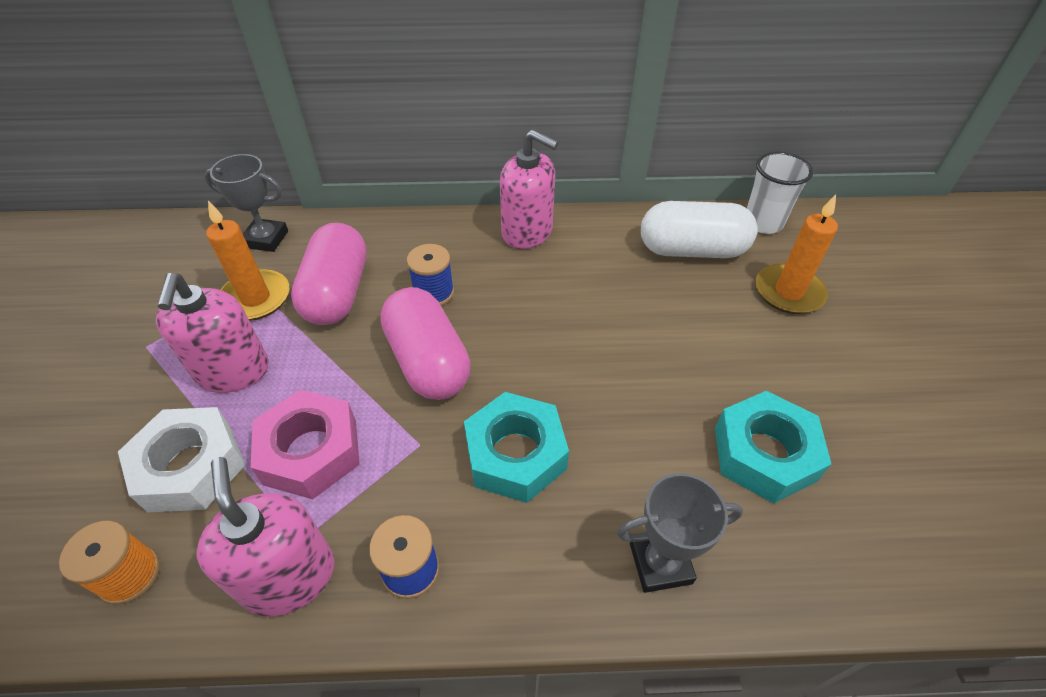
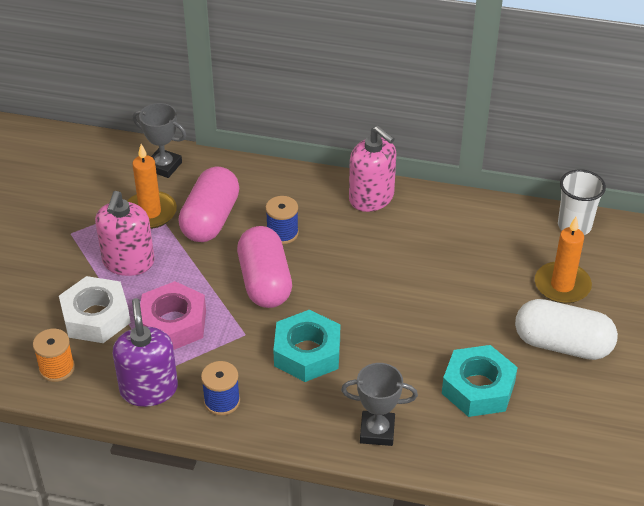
camera: 15 degrees right, 5 degrees down
(289, 577) = (149, 389): pink soap dispenser -> purple soap dispenser
(692, 250) = (501, 238): white capsule -> white capsule (562, 345)

